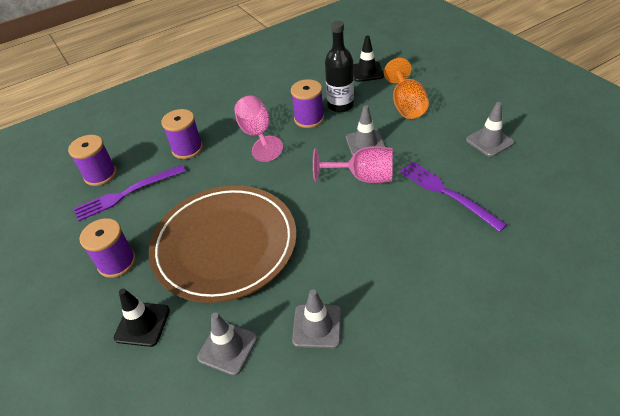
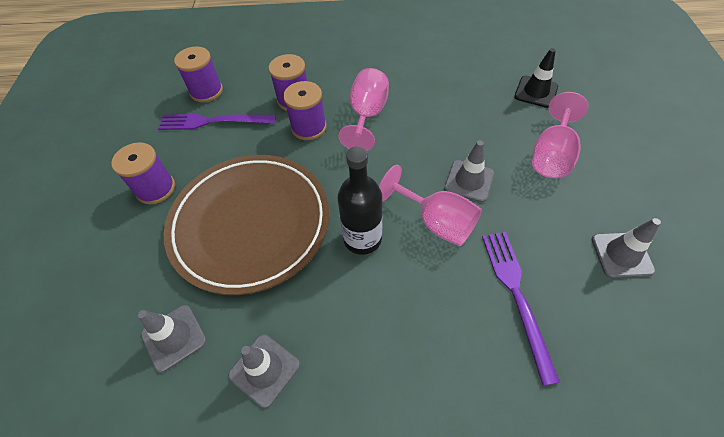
camera: 30 degrees right, 10 degrees up
(142, 324) = (129, 265): black traffic cone -> none
(309, 119) = (431, 121): purple spool -> purple spool (309, 127)
(340, 105) = (476, 121): black bottle -> black bottle (362, 239)
(406, 105) = (551, 155): orange goblet -> pink goblet

